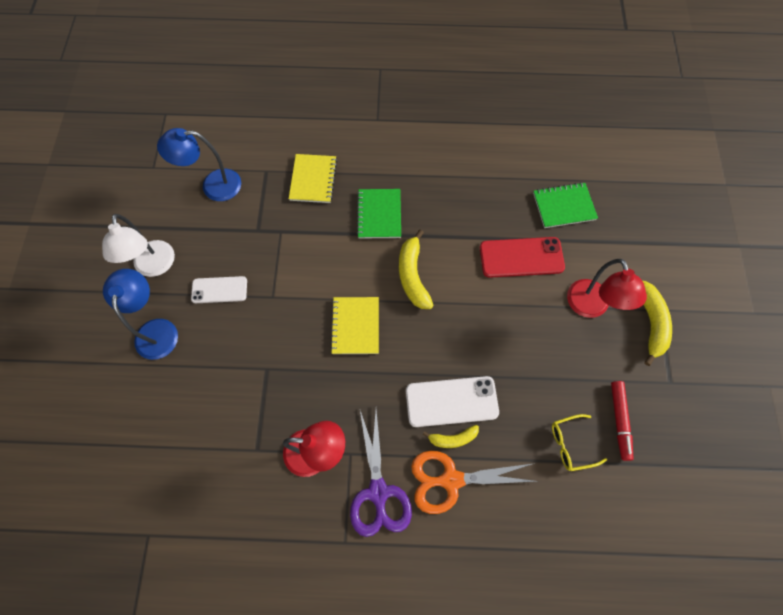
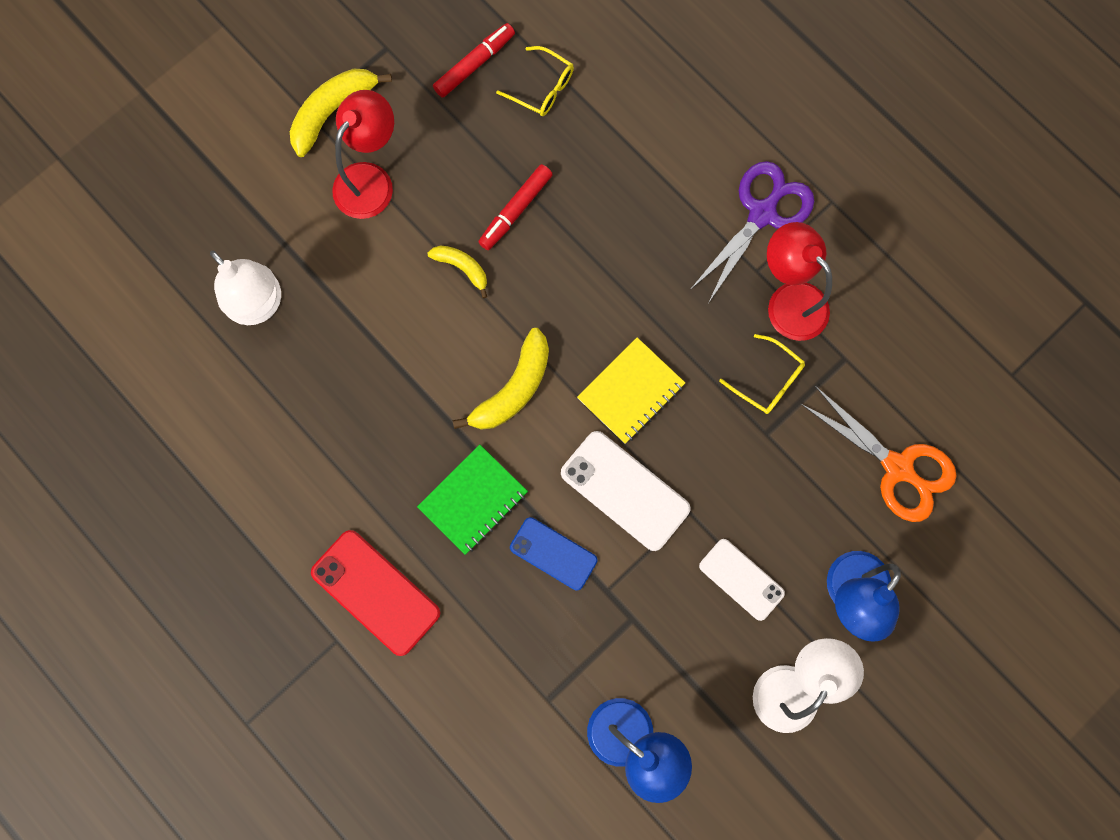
camera: 135 degrees left, 10 degrees up
(289, 397) = (768, 381): none -> yellow glasses
(313, 179) = (502, 627): yellow notebook -> none
(320, 225) = (553, 553): none -> blue phone
(451, 401) = (611, 226): white phone -> white phone (625, 490)
(451, 480) = (684, 162): orange scissors -> orange scissors (897, 467)
(453, 439) = (646, 193): yellow banana -> yellow banana (462, 268)
(507, 361) = (516, 210): none -> red marker
(521, 257) = (376, 296): red phone -> red phone (376, 592)
(564, 206) = (260, 306): green notebook -> white lamp

